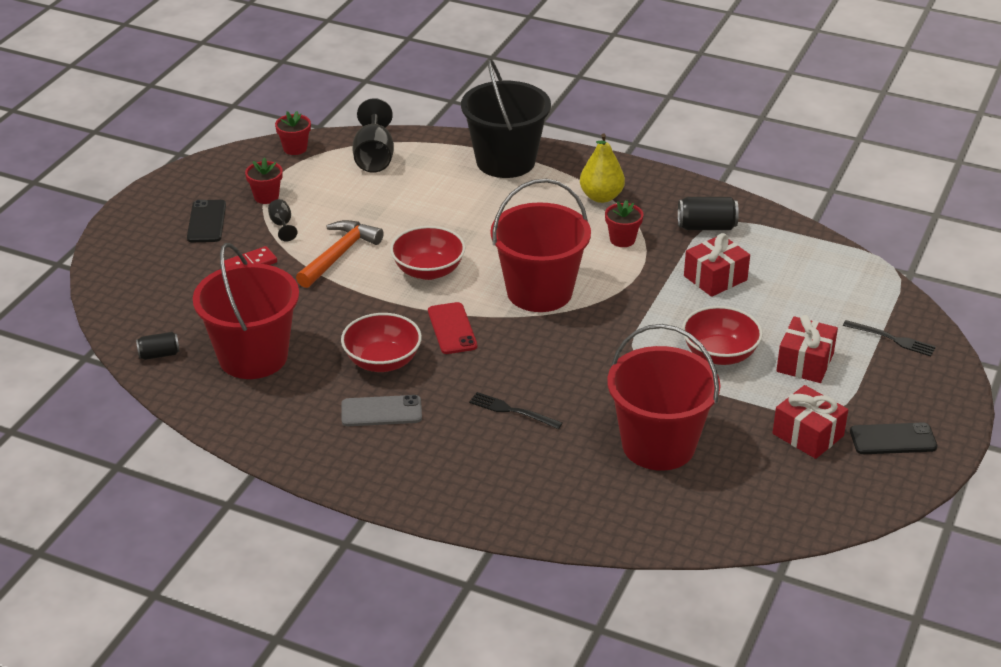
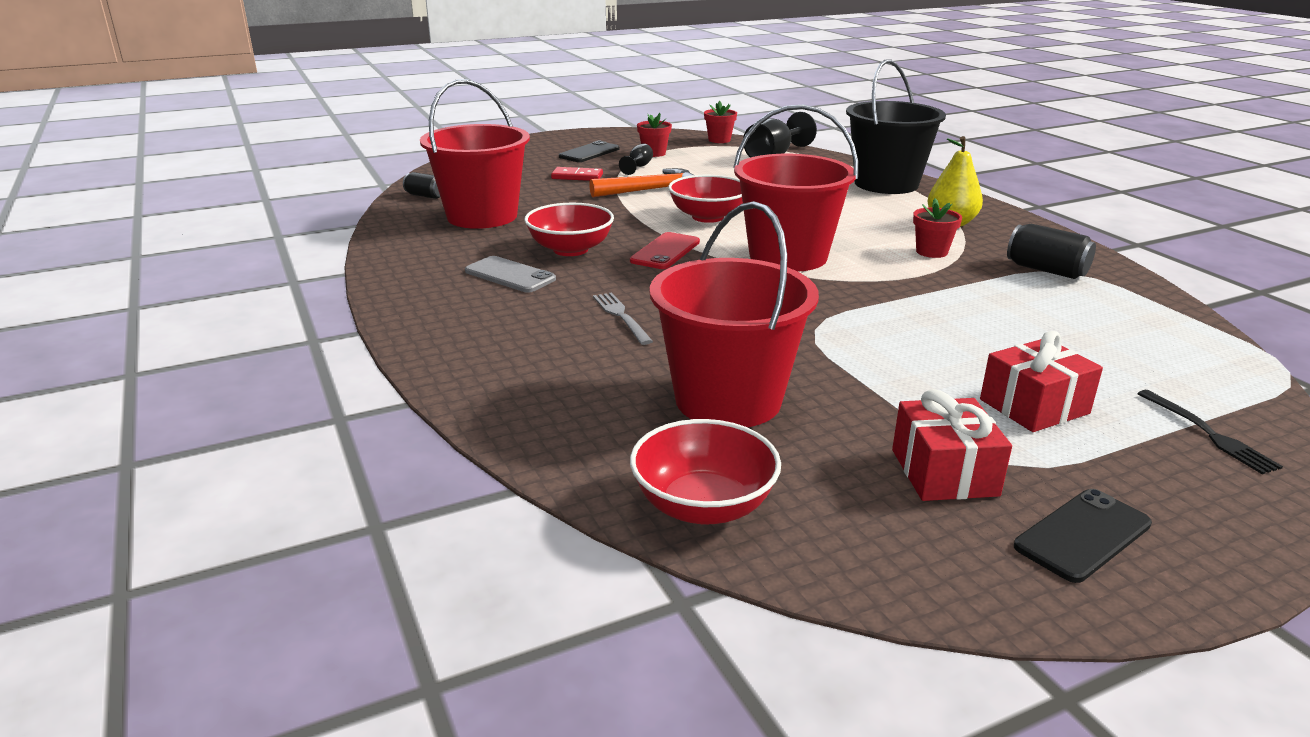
camera: 40 degrees right, 10 degrees down
(512, 411) = (621, 316): black fork -> grey fork
(715, 278) = (1004, 305): red gift -> none
(719, 354) = (922, 359): red bowl -> red bowl (703, 506)
(893, 439) = (1082, 535): black phone -> black phone turned 75 degrees counterclockwise

